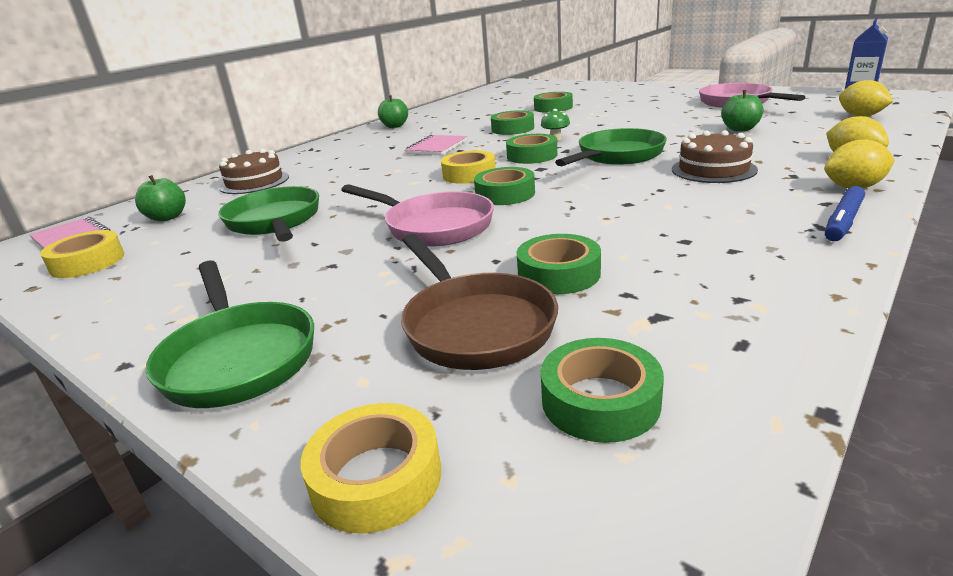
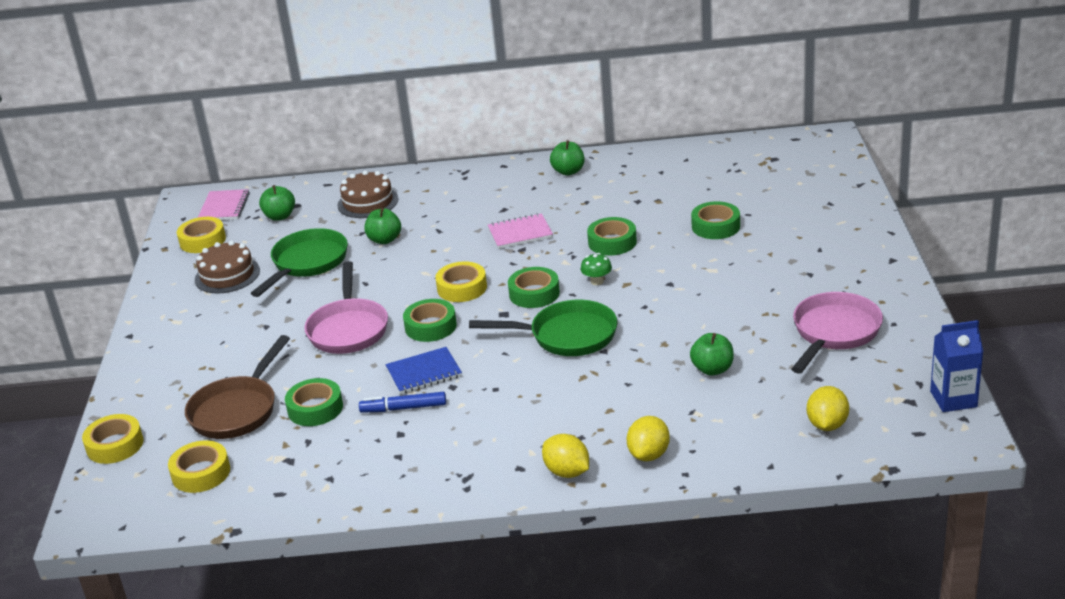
camera: 50 degrees right, 5 degrees up
(238, 357) = (158, 361): green pan -> none
(326, 186) = (384, 240): none -> green apple
(581, 210) = (424, 373): none -> blue notebook
(600, 401) = (201, 473): green tape -> yellow tape
(713, 169) = (565, 396): brown cake -> brown cake (227, 275)
(843, 222) = (483, 484): blue marker -> blue marker (403, 408)

